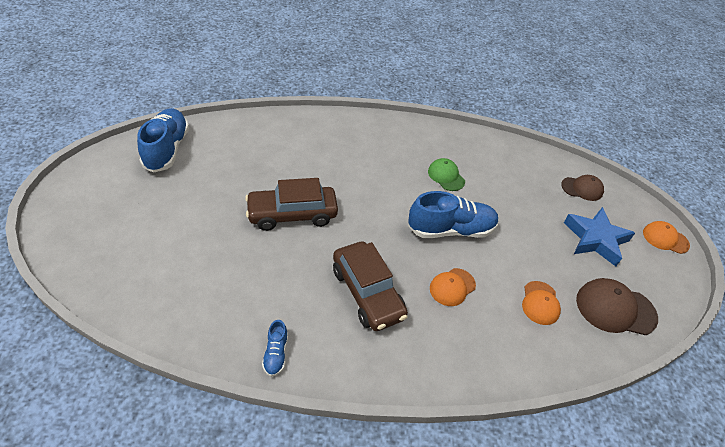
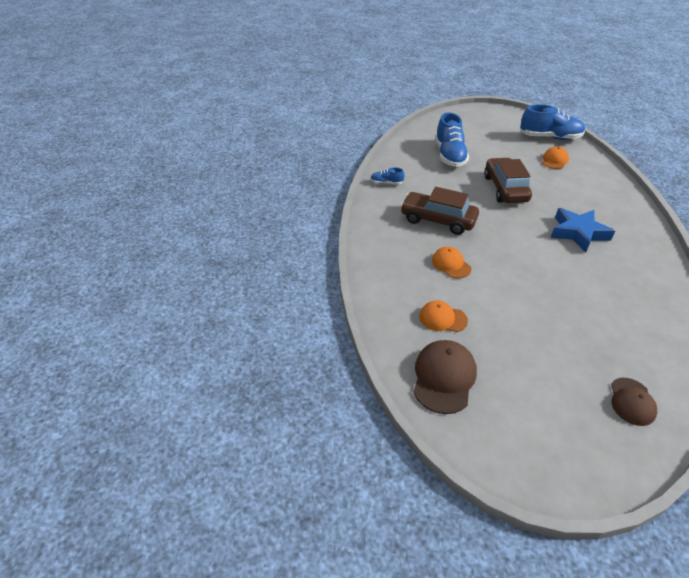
camera: 100 degrees right, 5 degrees down
(367, 293) = (437, 220): brown car -> brown car turned 45 degrees clockwise
(446, 176) = (592, 278): green cap -> none
(451, 230) = (517, 272): blue shoe -> blue shoe (449, 155)
(595, 239) = (541, 389): blue star -> blue star (578, 233)
(665, 239) = (569, 475): orange cap -> orange cap (554, 160)

